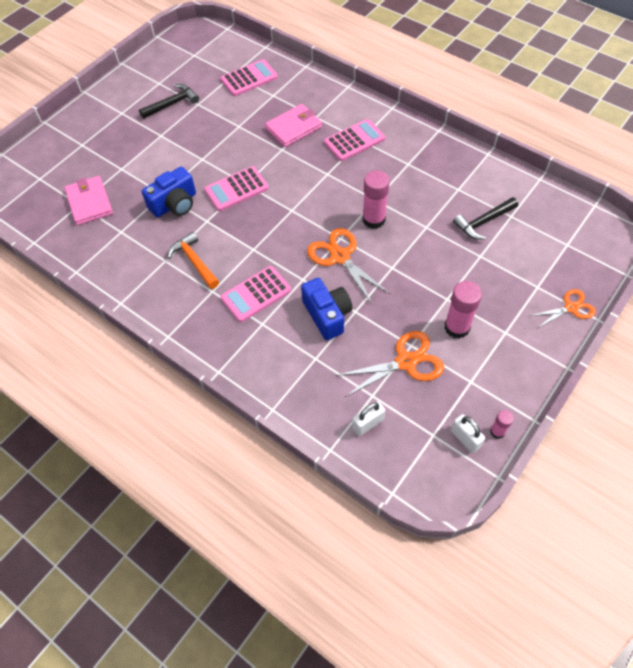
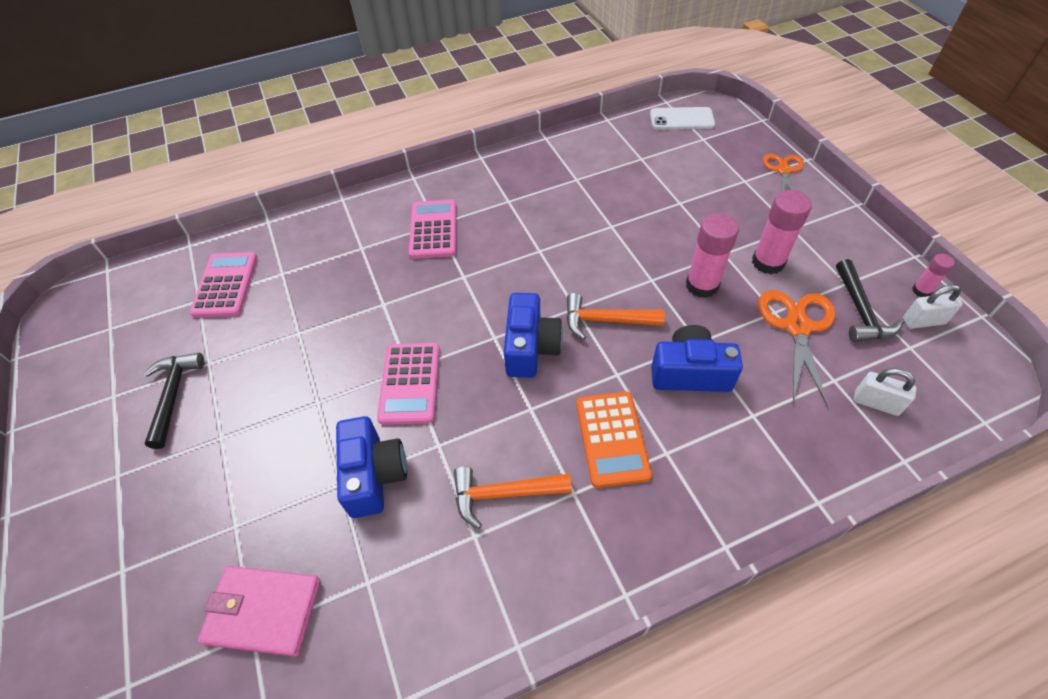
camera: 60 degrees left, 5 degrees down
(256, 294) = (612, 438): pink calculator -> orange calculator
(294, 128) = (359, 276): pink wallet -> none
(295, 230) = (530, 347): none -> blue camera
(340, 257) = (605, 320): orange scissors -> orange hammer
(368, 424) = (876, 403): white padlock -> white padlock turned 60 degrees counterclockwise
(373, 219) = (569, 265): pink glue stick -> pink glue stick (702, 285)
(483, 222) = (635, 181): black hammer -> black hammer (860, 311)
(580, 222) = (681, 119): none -> white phone

